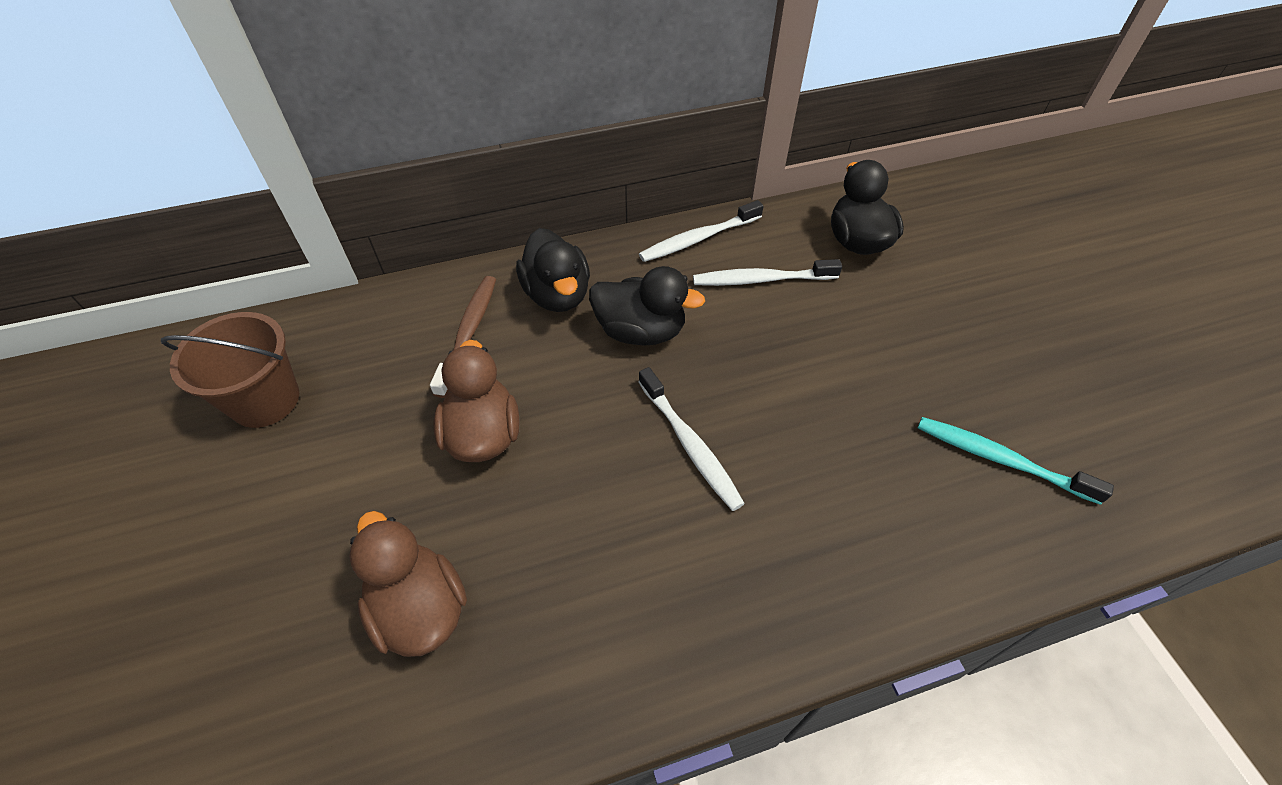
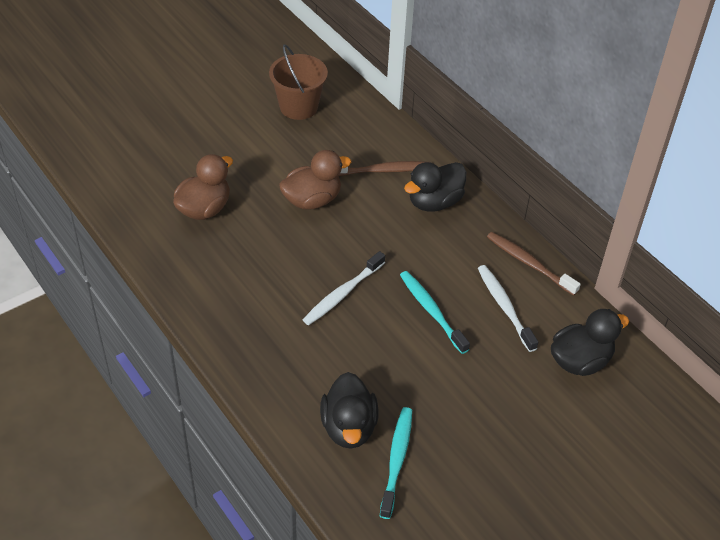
camera: 70 degrees right, 5 degrees down
(640, 331) = (422, 251): black duck -> black duck (349, 427)
(698, 239) = (529, 263): white toothbrush -> brown toothbrush
(750, 351) = (431, 311): none -> turquoise toothbrush

